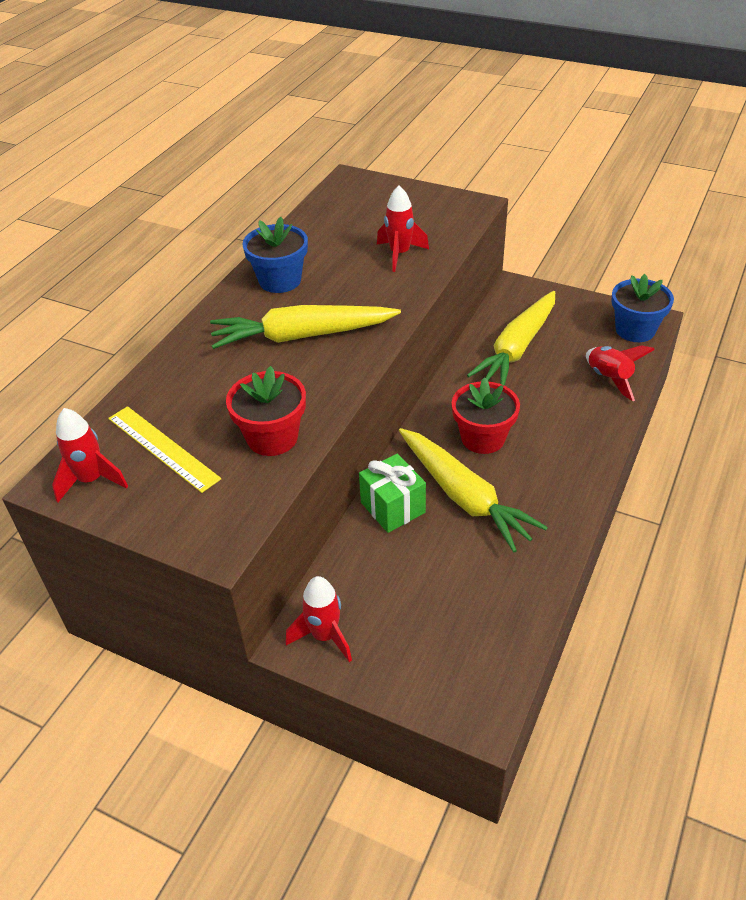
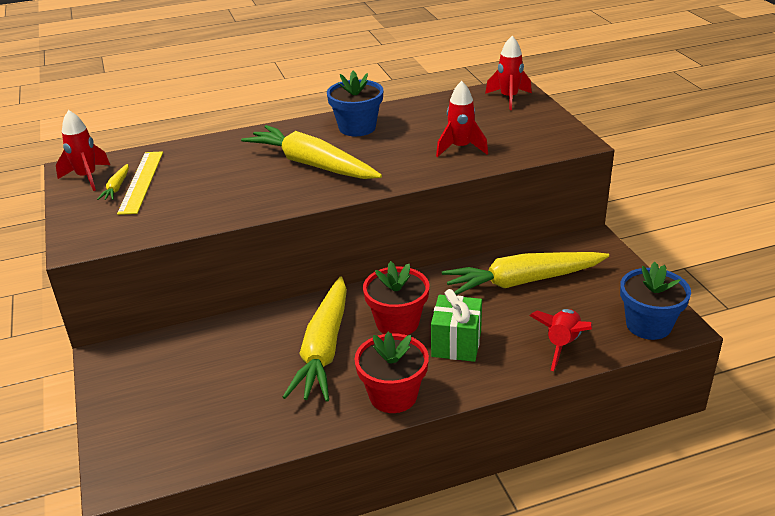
camera: 45 degrees right, 10 degrees down
(147, 469) = (117, 187): none -> yellow carrot
(272, 437) = (197, 209): red flower pot -> red flower pot (393, 396)
(324, 636) = (122, 365): red rocket -> red rocket (509, 98)
(392, 507) = (272, 324): green gift -> green gift (456, 344)

